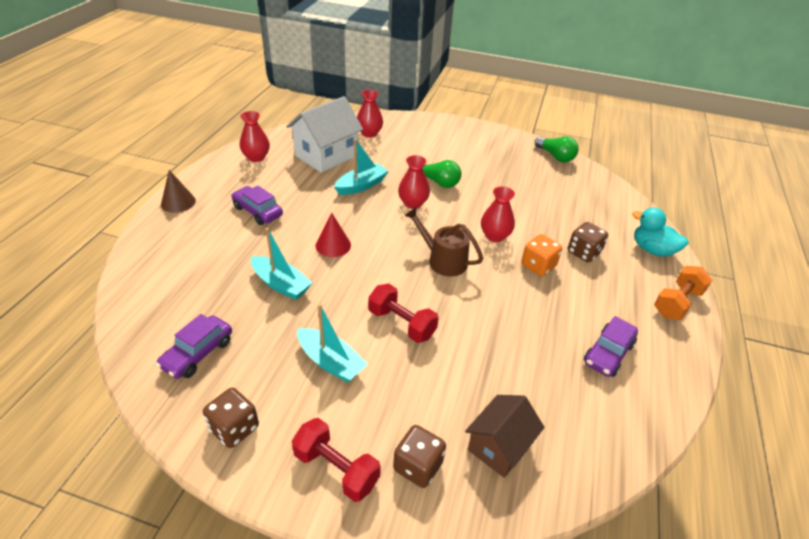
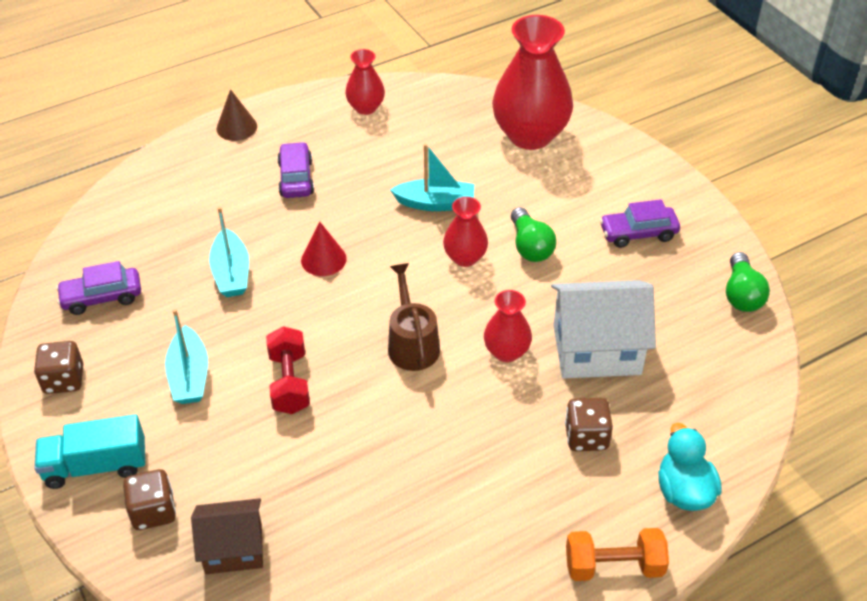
camera: 45 degrees right, 5 degrees up
(326, 155) = (443, 142): white house -> white house (596, 349)
(336, 469) = (96, 466): red dumbbell -> turquoise truck
(369, 133) = (530, 135): red vase -> red vase, size x1.96
(538, 266) = (508, 416): orange dice -> none
(608, 353) = (449, 554): purple car -> purple car (638, 233)

